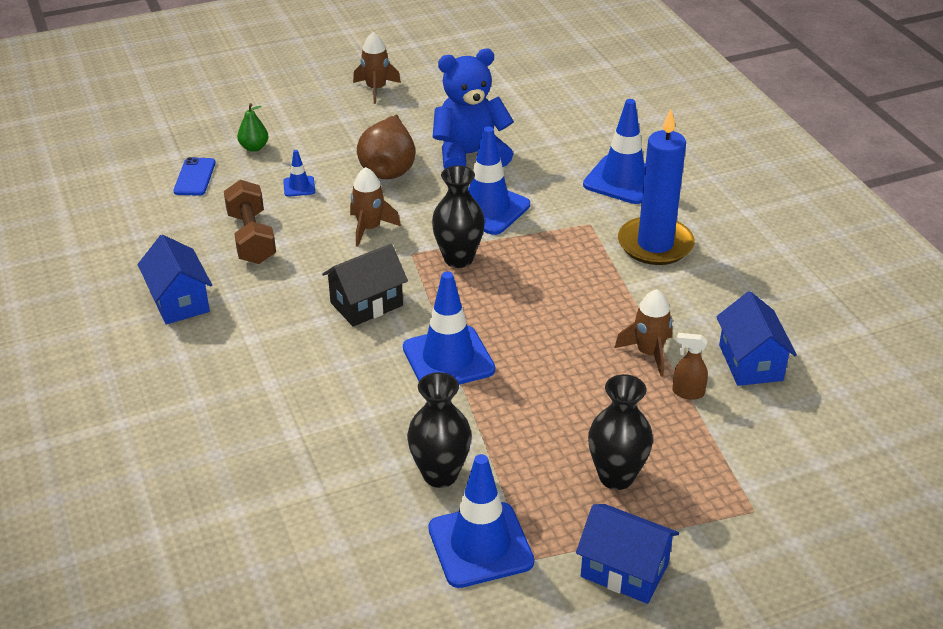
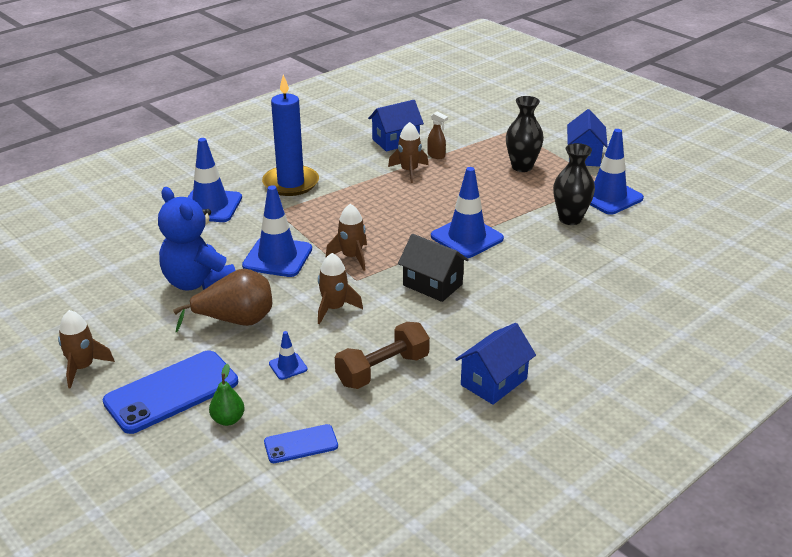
camera: 110 degrees left, 5 degrees down
(311, 126) = (171, 392): none -> blue phone
(458, 259) = (352, 257): black vase -> brown rocket
(687, 392) = (436, 156): brown spray bottle -> brown spray bottle turned 45 degrees counterclockwise

